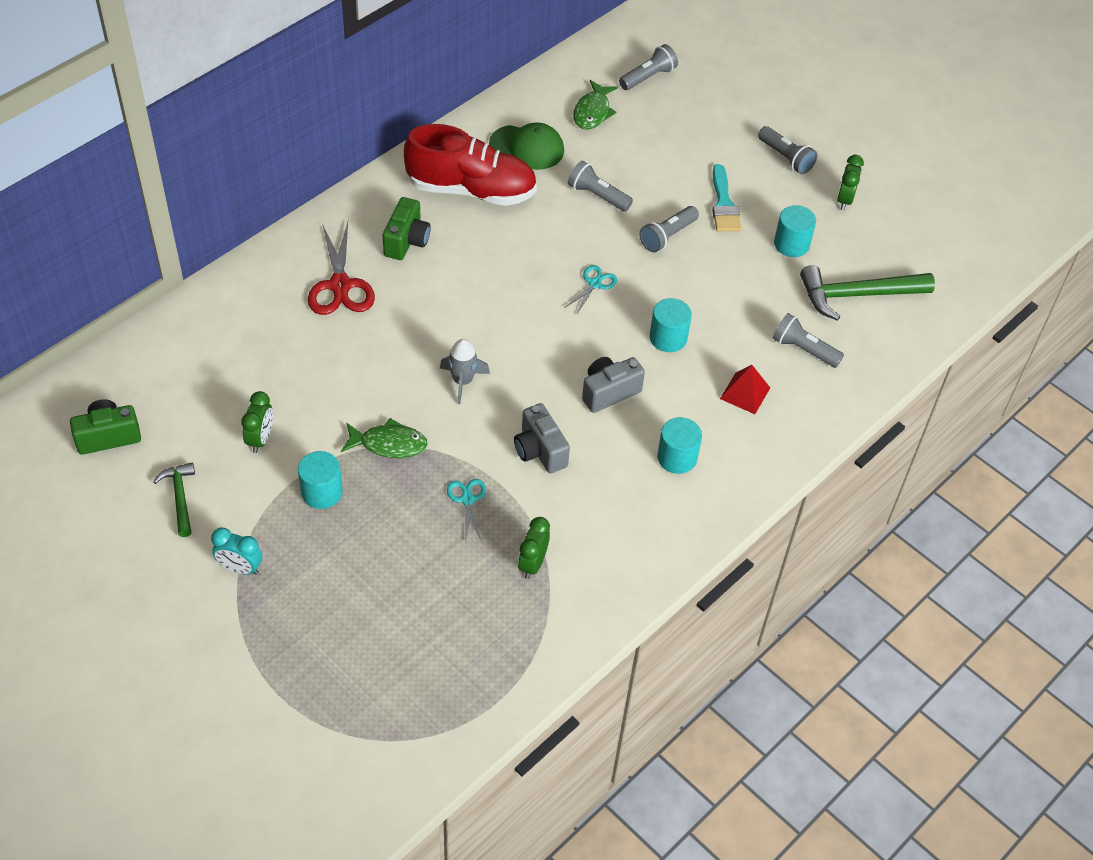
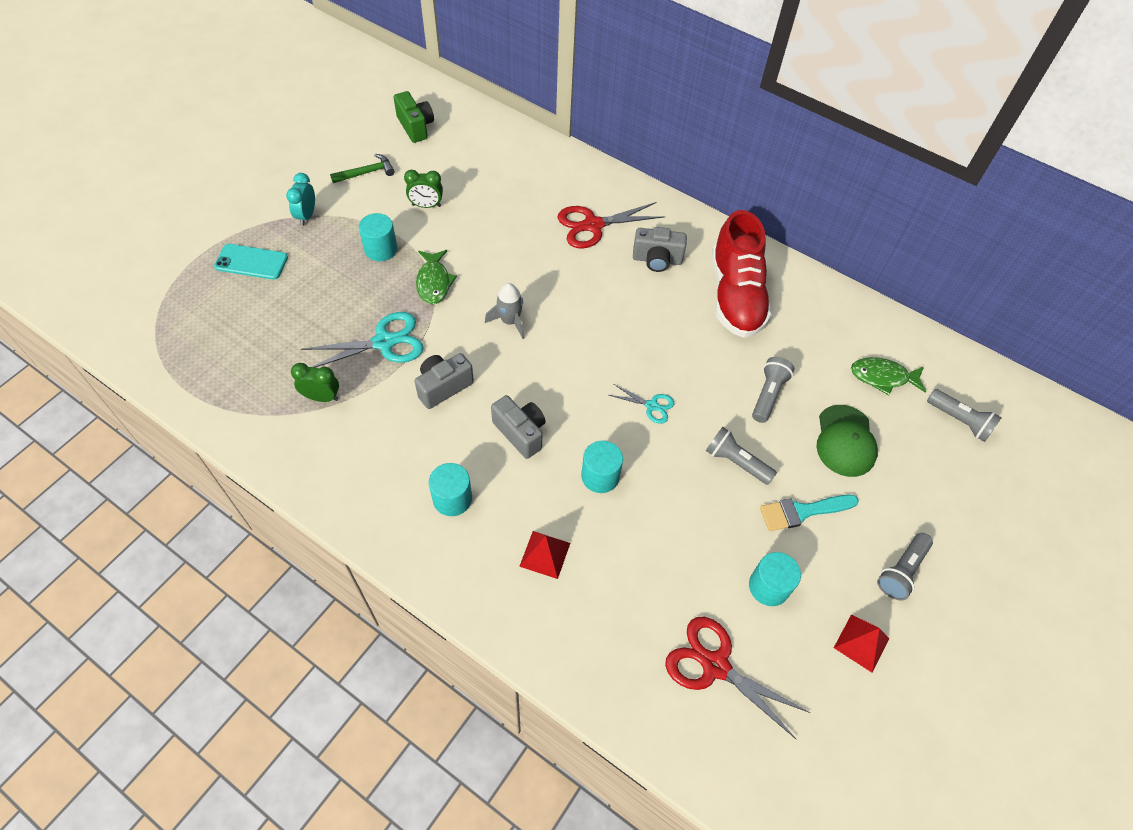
camera: 80 degrees right, 5 degrees up
(306, 632) = (251, 262): none -> turquoise phone
(406, 241) = (657, 260): green camera -> grey camera
(467, 499) = (384, 342): turquoise scissors -> turquoise scissors, size x1.85
(527, 147) = (808, 330): green cap -> green cap (845, 441)
(803, 349) = (618, 610): grey flashlight -> none
(844, 200) = (861, 643): green clock -> red pyramid
(857, 295) = (715, 665): green hammer -> red scissors

